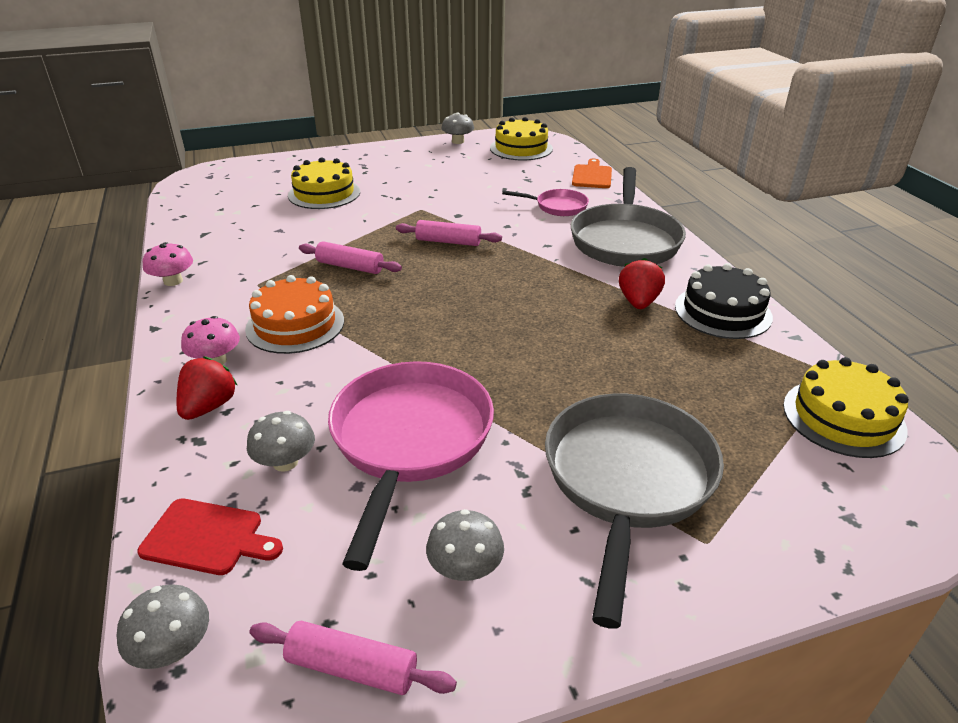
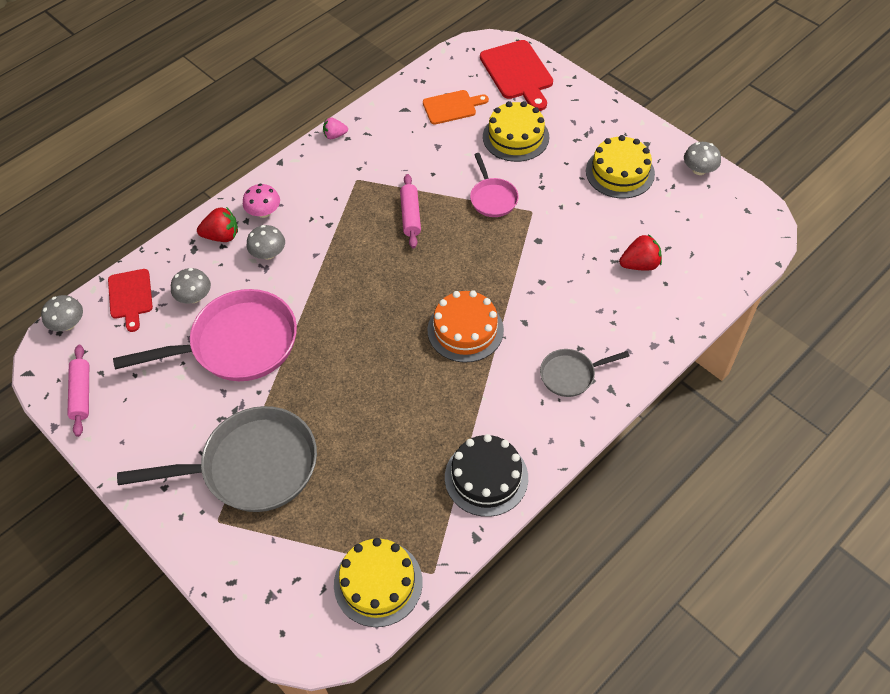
camera: 65 degrees right, 20 degrees up
(173, 281) = (335, 135): pink mushroom -> pink strawberry
(251, 174) = (518, 73): none -> red cutting board
(295, 325) = (321, 227): orange cake -> orange cake (465, 330)
(448, 242) = (486, 255): pink rolling pin -> none
(465, 568) = (154, 413): grey mushroom -> grey mushroom (268, 253)
(521, 148) = (722, 225): yellow cake -> yellow cake (620, 172)
(557, 207) = (604, 303): pink pan -> pink pan (492, 198)
(592, 176) = (697, 305): orange cutting board -> orange cutting board (452, 107)
(625, 240) = (570, 375): grey pan -> grey pan, size x0.50
(638, 302) = (467, 415): red strawberry -> red strawberry (640, 264)

